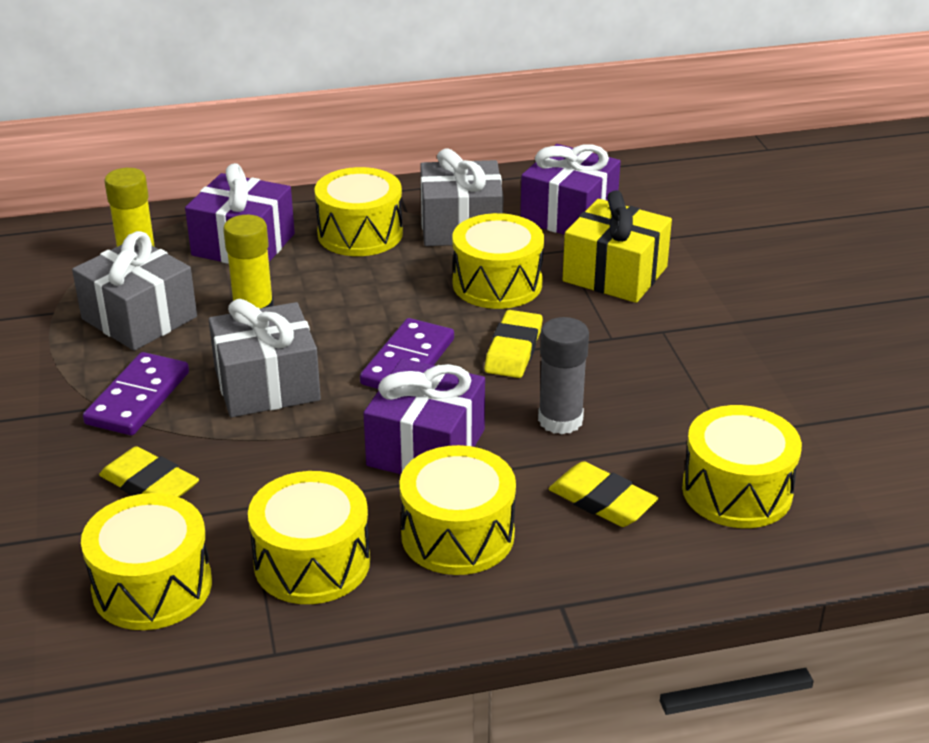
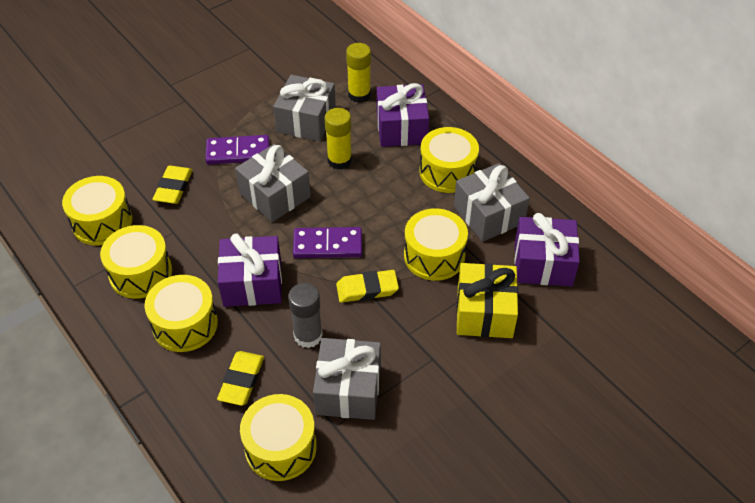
camera: 65 degrees right, 15 degrees up
(673, 409) = (348, 390): none -> grey gift

